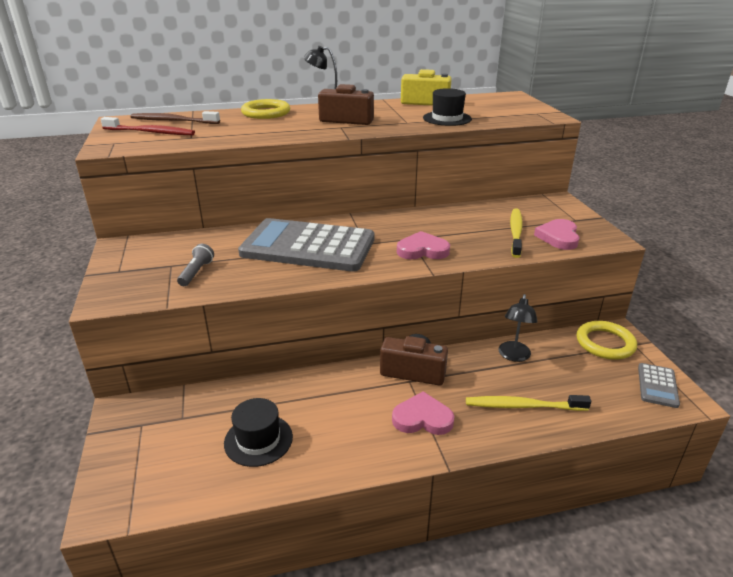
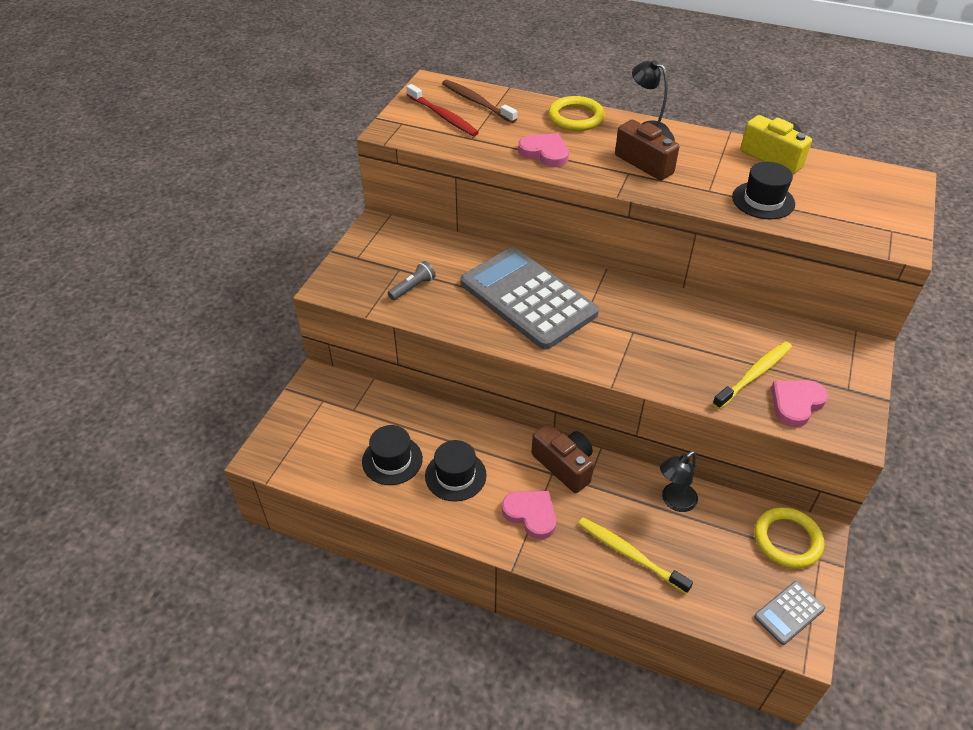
camera: 35 degrees right, 15 degrees up
(330, 422) = (455, 475): none -> black hat
(422, 250) = (630, 353): pink heart -> pink heart (545, 153)

